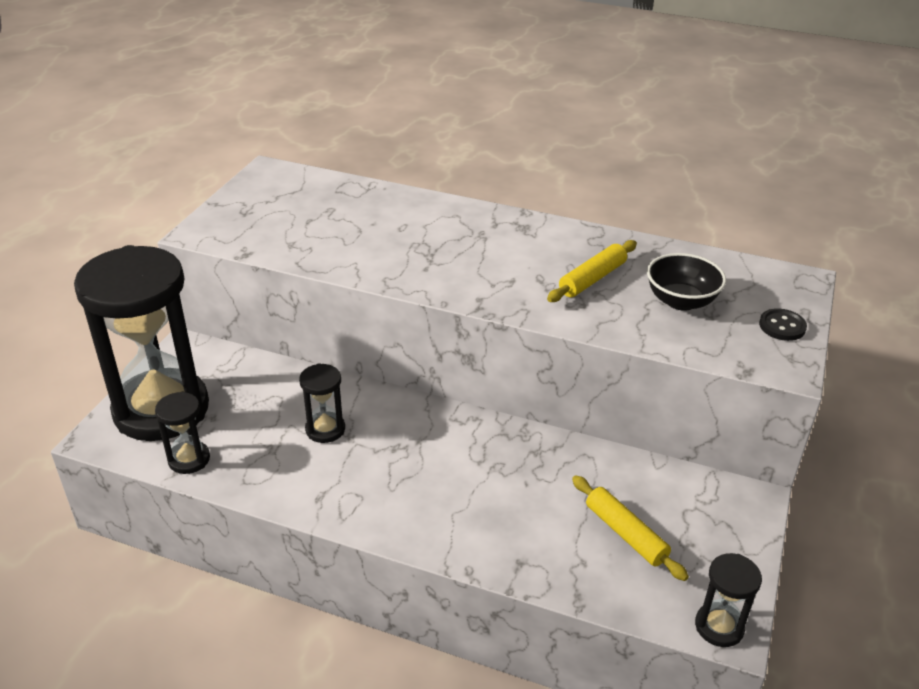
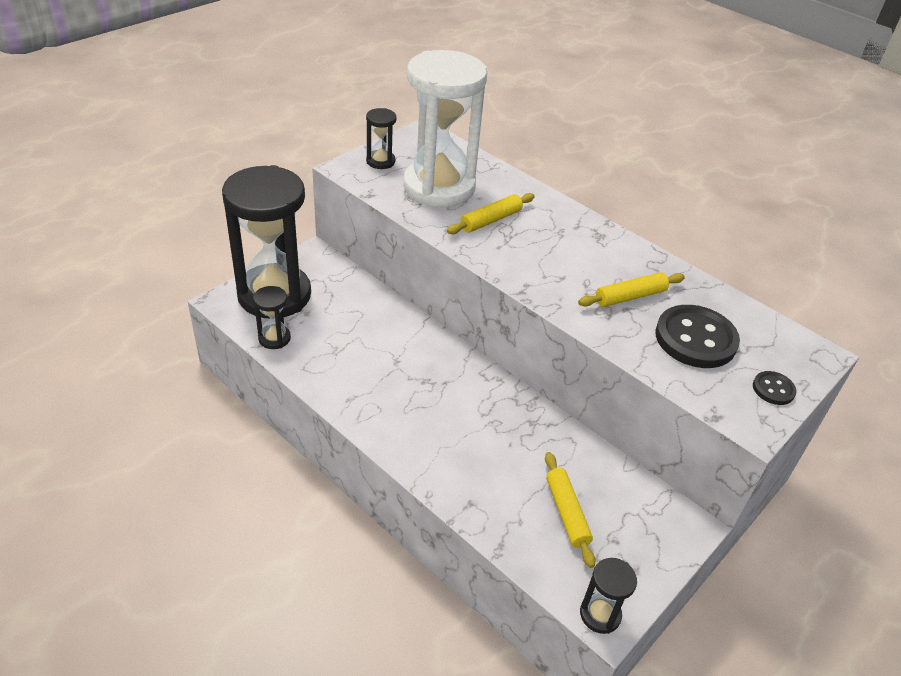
camera: 20 degrees right, 5 degrees up
(321, 224) = (439, 187): none -> white hourglass
(325, 429) = (381, 349): black hourglass -> black hourglass (380, 161)
(400, 243) = (491, 220): none -> yellow rolling pin
(681, 301) = (695, 339): black bowl -> black button

